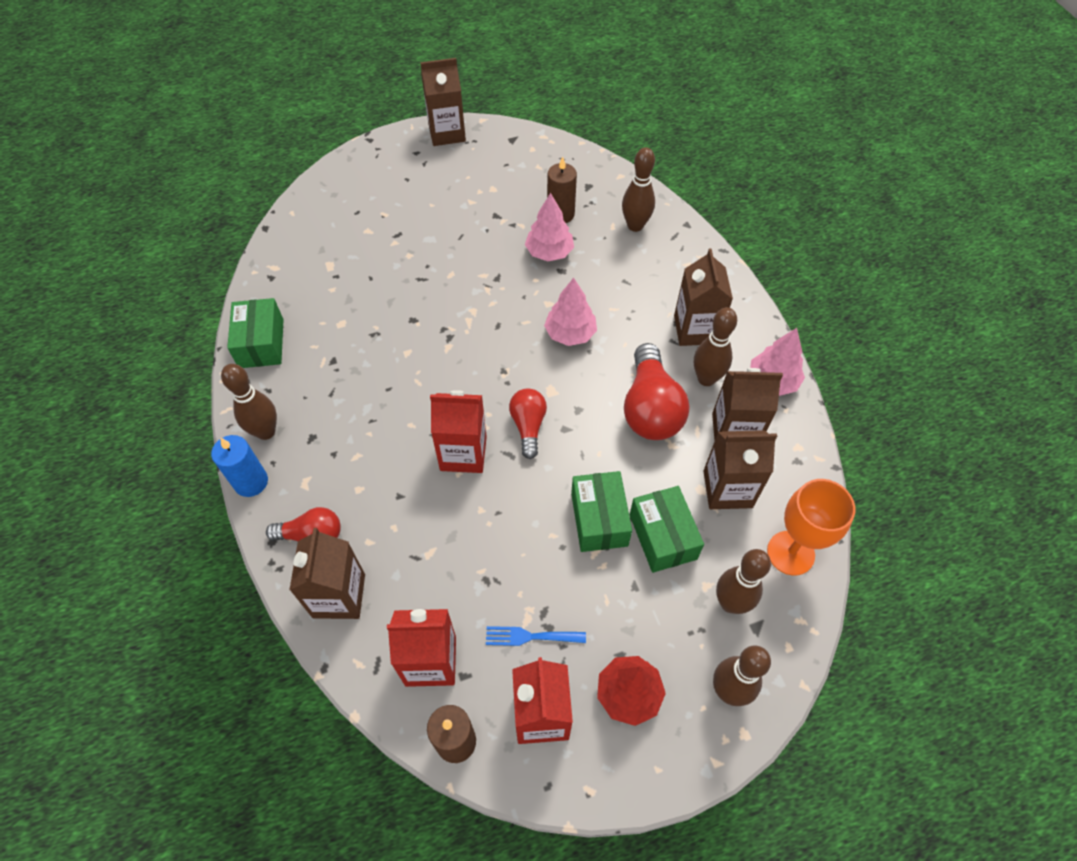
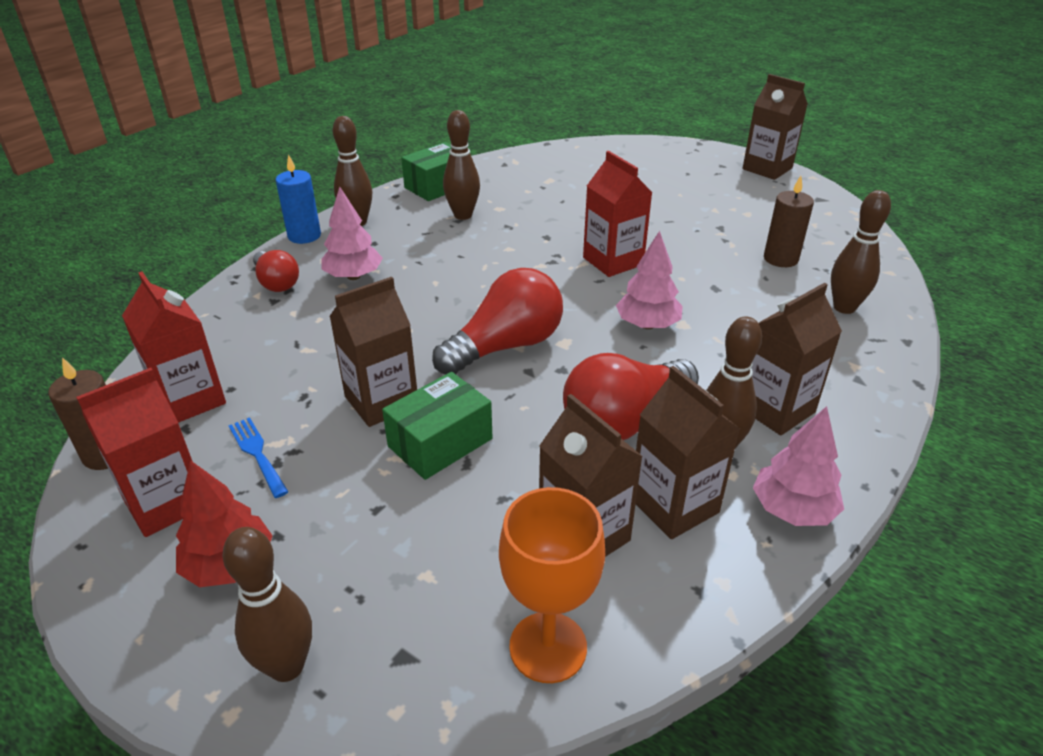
camera: 55 degrees right, 20 degrees down
(339, 596) = (226, 320): brown carton -> brown carton (381, 401)
(463, 453) = (434, 322): red carton -> red carton (613, 261)
(528, 426) = (505, 346): red light bulb -> red light bulb, size x1.69
(549, 252) = (725, 272): pink tree -> pink tree (353, 276)
(662, 536) = (462, 504): green box -> none
(730, 603) = (419, 611): brown bowling pin -> brown bowling pin (463, 215)

